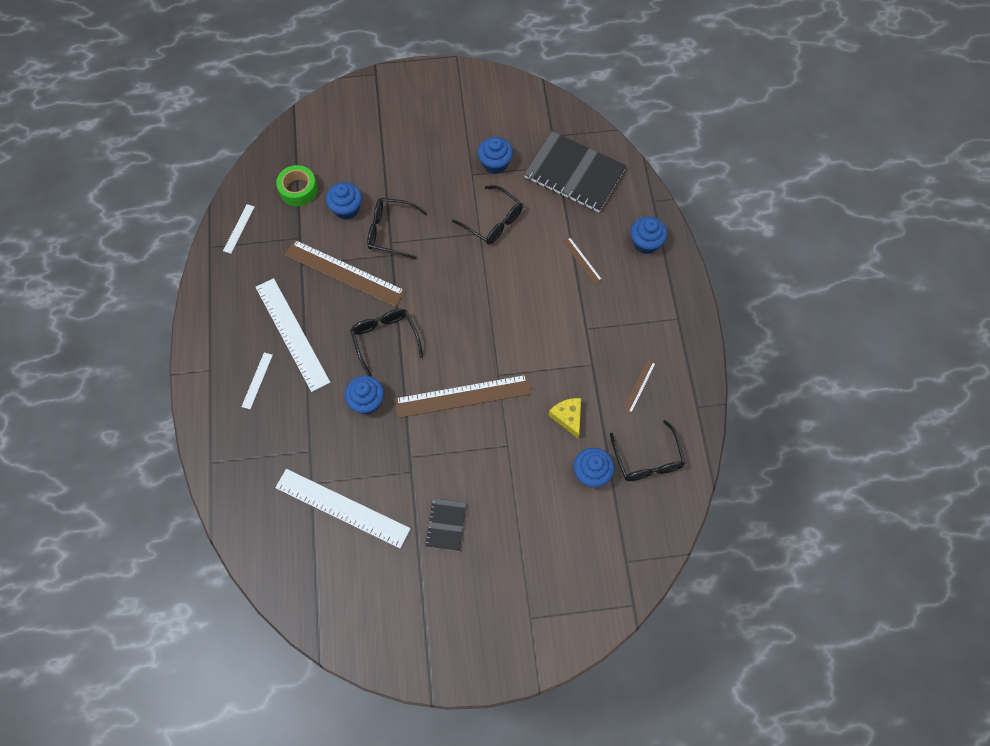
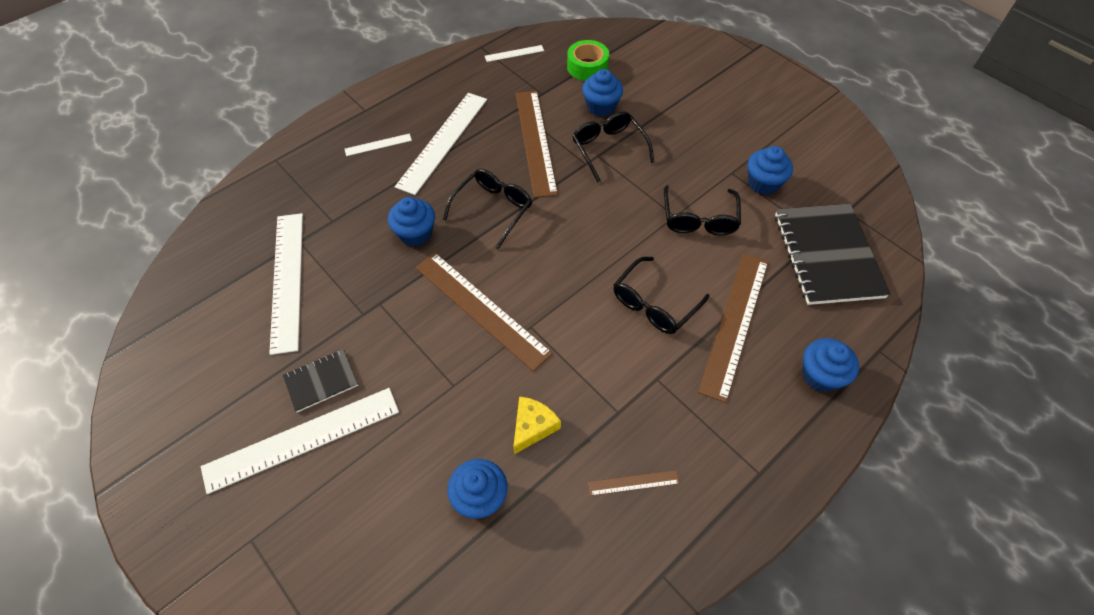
camera: 55 degrees right, 10 degrees down
(481, 556) = (302, 439): none -> white ruler
(582, 260) = (735, 323): brown ruler -> brown ruler, size x2.21
(647, 460) = (543, 556): black glasses -> black glasses (654, 304)

